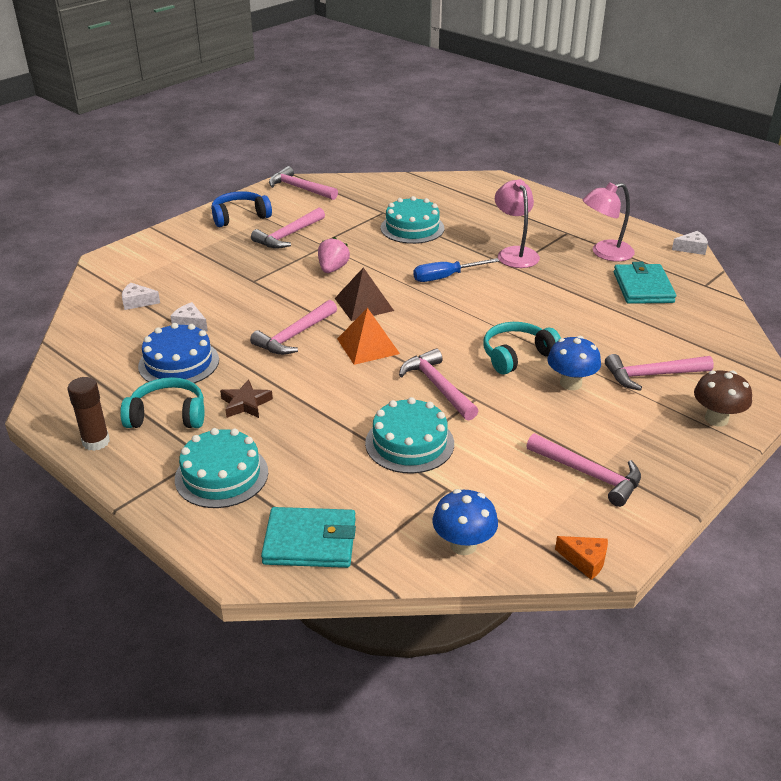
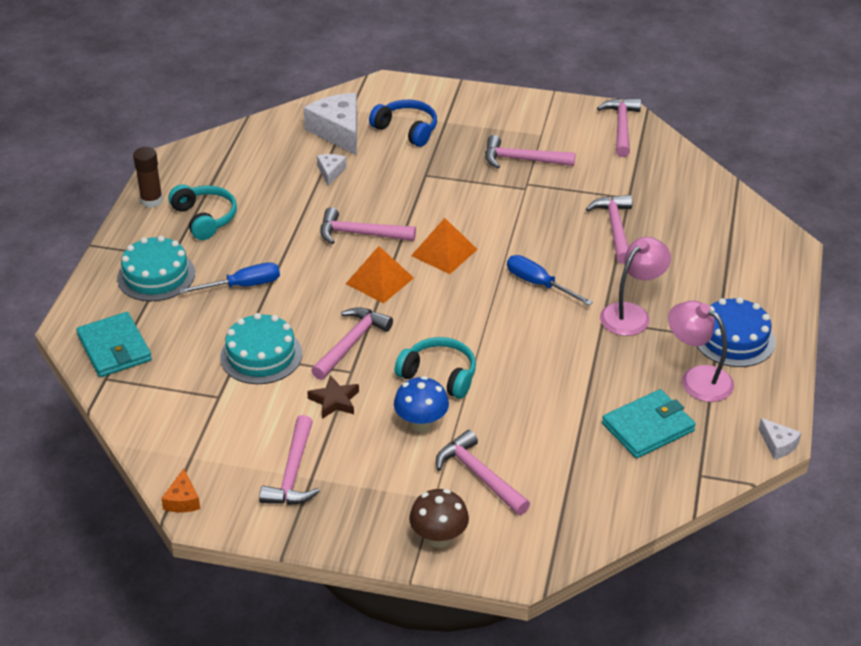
camera: 60 degrees right, 5 degrees up
(137, 302) = (338, 131): white cheese -> white cheese, size x2.03
(179, 363) = (273, 192): blue cake -> blue cake (734, 339)
(240, 216) = (528, 117): blue headphones -> blue headphones (407, 129)
(245, 404) = (247, 249): brown star -> brown star (334, 401)
(297, 423) = (243, 286): none -> blue screwdriver
(333, 269) = (488, 210): pink strawberry -> none
(364, 304) = (444, 252): brown pyramid -> orange pyramid
(412, 228) = (615, 228): turquoise cake -> pink hammer
(463, 545) = (159, 427): blue mushroom -> none

